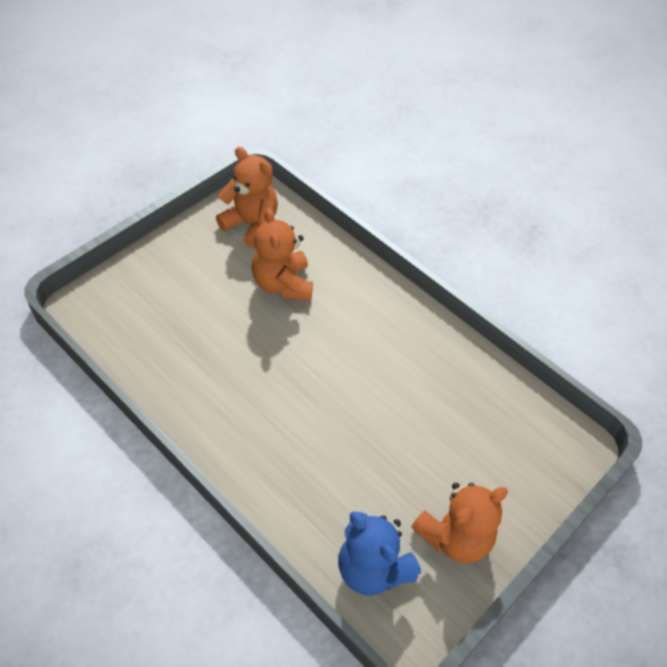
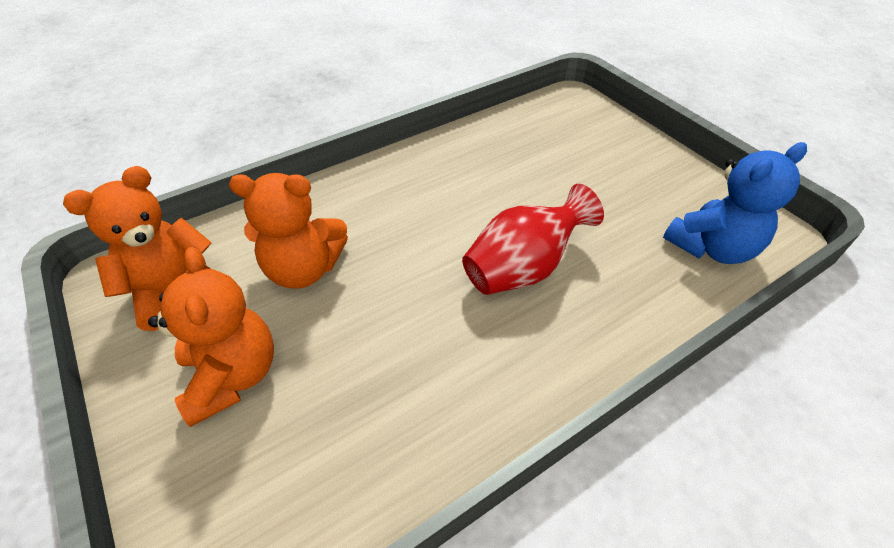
camera: 75 degrees left, 5 degrees down
(314, 418) = (523, 268): none -> red vase
(455, 536) = (668, 184): orange teddy bear -> orange teddy bear (232, 375)

